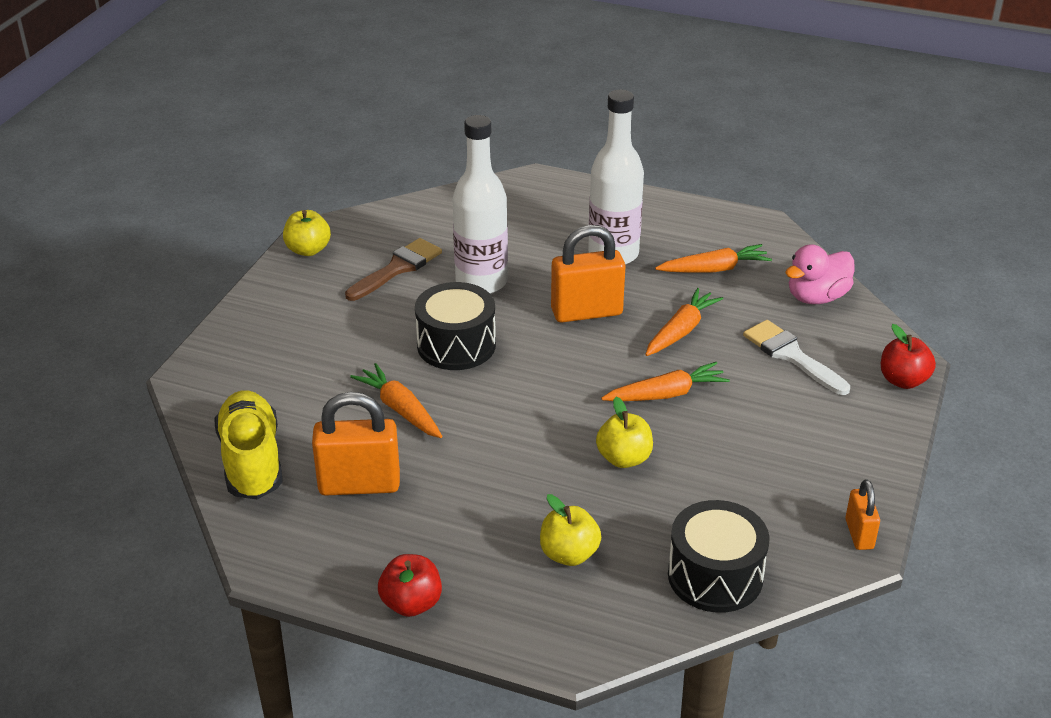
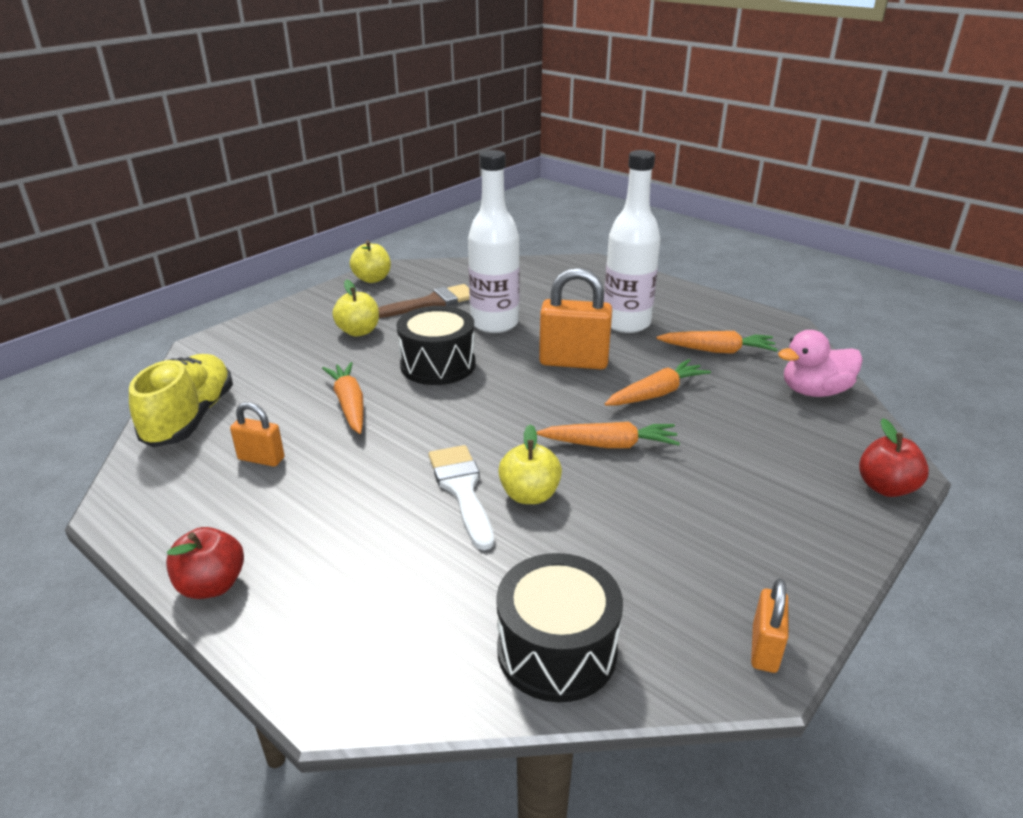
camera: 20 degrees right, 5 degrees down
(359, 485) = (261, 459): orange padlock -> orange padlock, size x0.56
(569, 554) = (408, 578): yellow apple -> yellow apple (358, 331)
(791, 355) = (763, 437): white brush -> white brush (462, 489)

